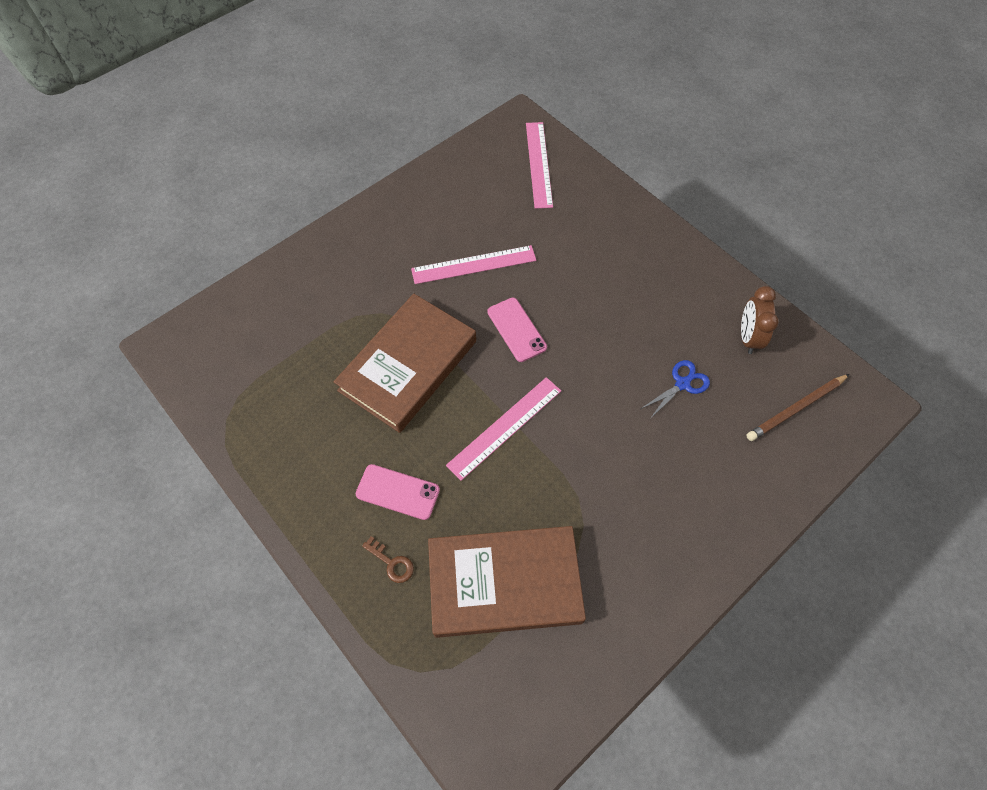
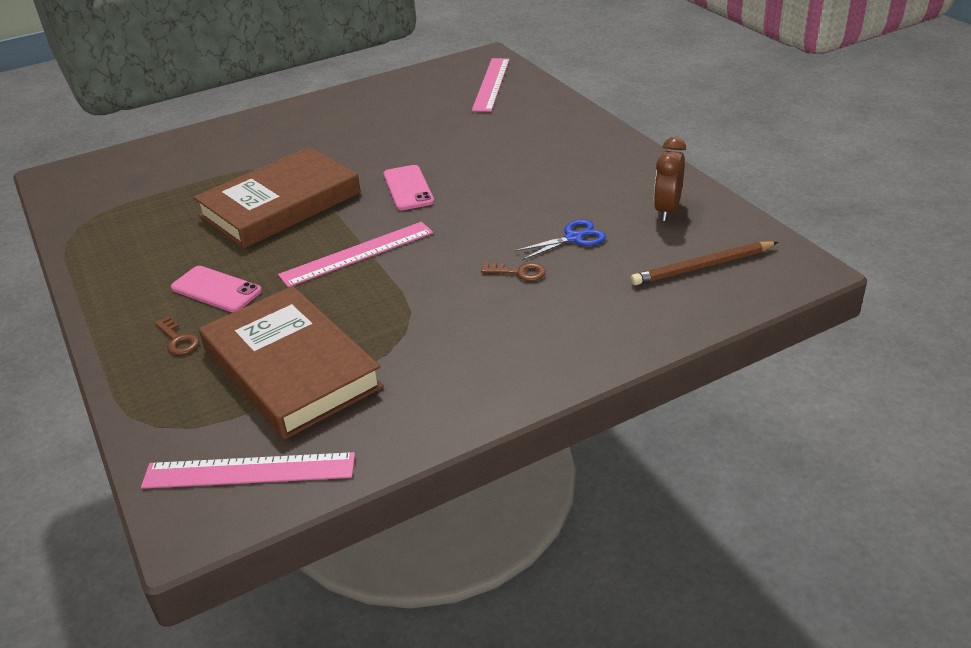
camera: 15 degrees right, 25 degrees down
(474, 265) = (387, 143): pink ruler -> pink ruler (249, 471)
(504, 583) = (291, 368): brown book -> brown book turned 45 degrees clockwise
(651, 435) = (519, 272): none -> brown key

